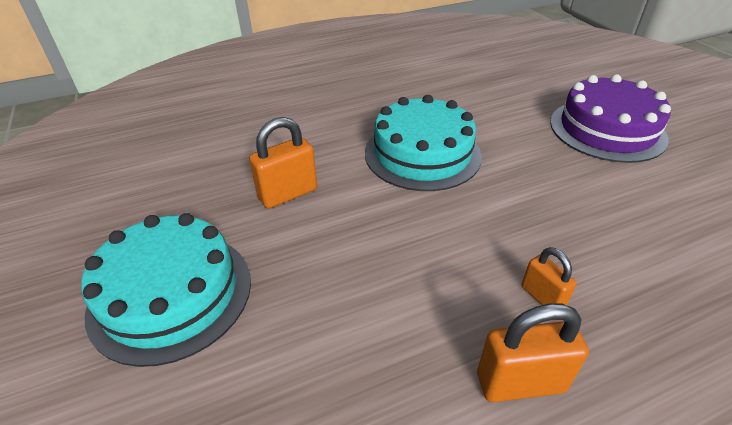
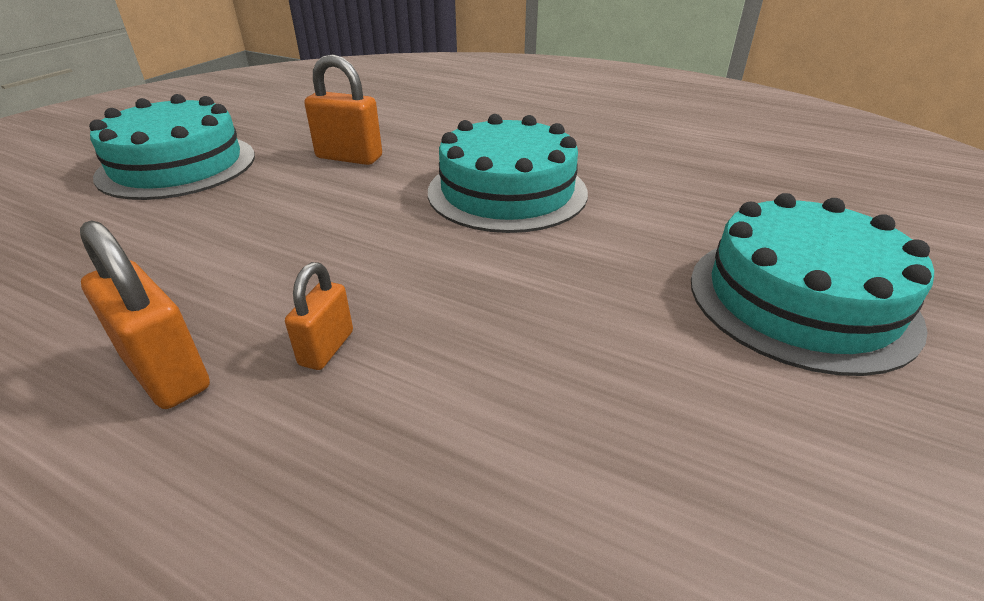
camera: 50 degrees right, 5 degrees down
(607, 129) = (800, 299): purple cake -> turquoise cake

